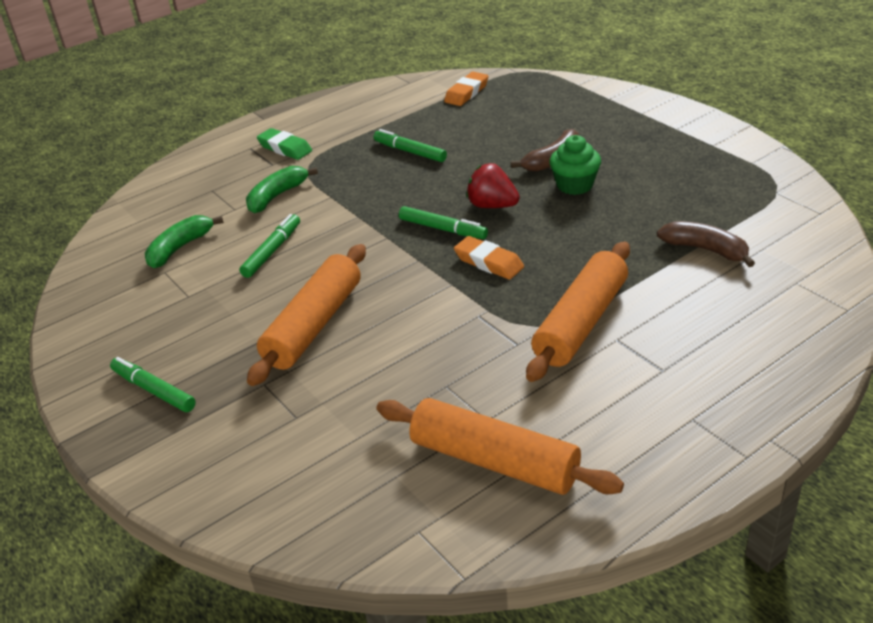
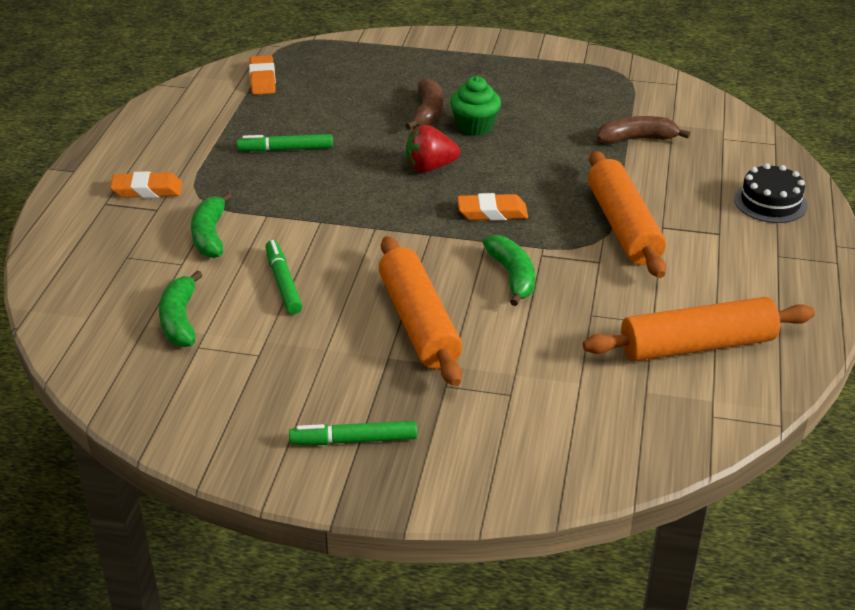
camera: 45 degrees left, 0 degrees up
(285, 148) = (147, 190): green eraser -> orange eraser
(430, 322) = (512, 276): none -> green banana
(443, 229) = (415, 202): green marker -> none
(758, 364) = (770, 202): none -> black cake

